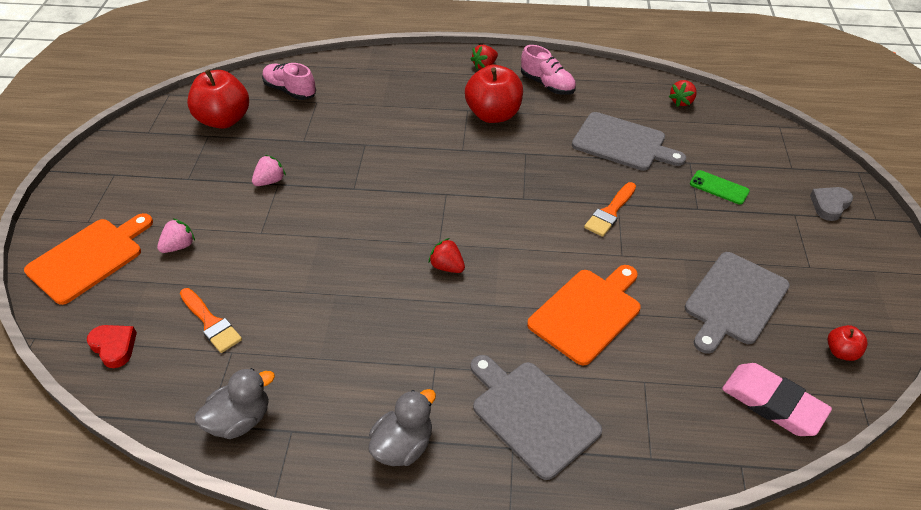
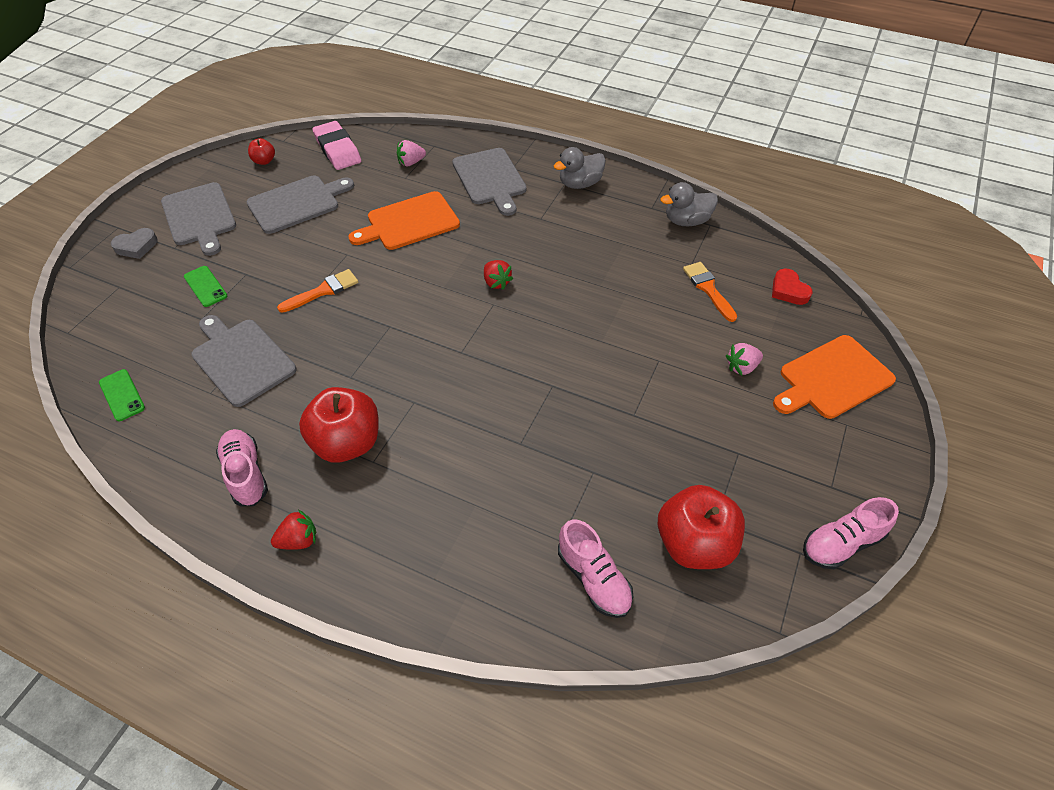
camera: 160 degrees left, 5 degrees up
(116, 143) = (841, 543): none -> pink shoe
(270, 181) = (642, 421): pink strawberry -> pink strawberry (411, 163)
(681, 101) = (122, 395): red strawberry -> green phone
(815, 253) = (199, 217): none -> grey cutting board

